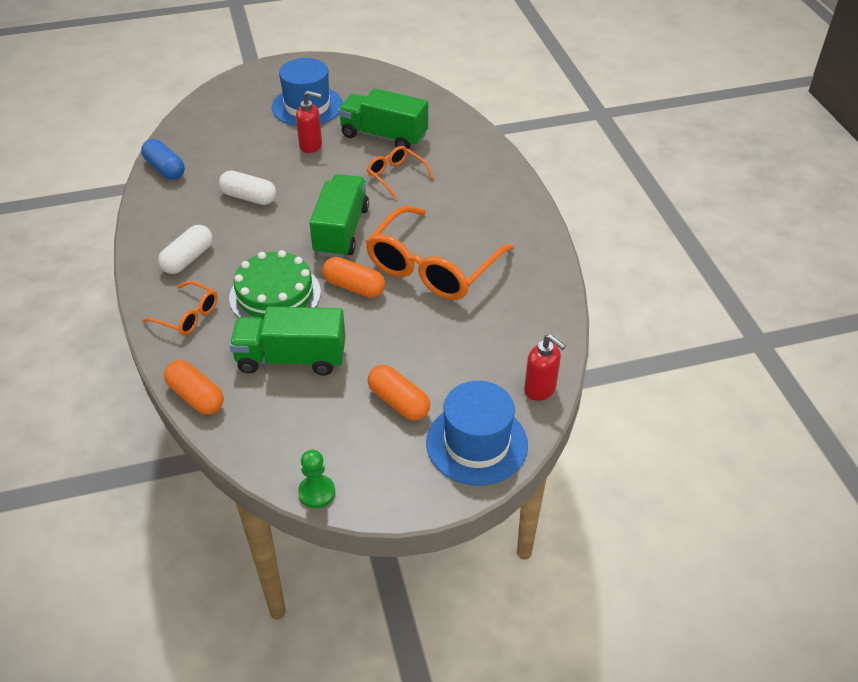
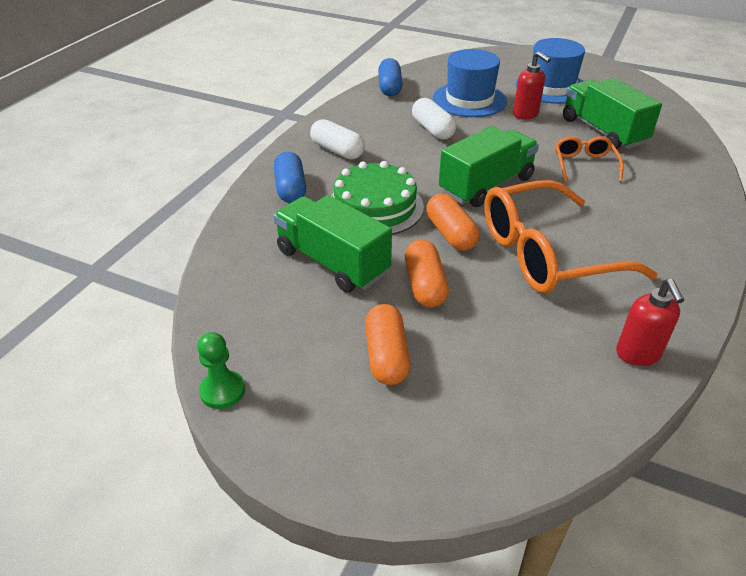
camera: 40 degrees right, 5 degrees down
(188, 259) = (337, 151): white capsule -> white capsule turned 60 degrees clockwise
(188, 315) = (290, 189): orange glasses -> blue capsule
(196, 397) = (226, 250): orange capsule -> orange capsule (425, 285)
(476, 443) = (424, 450): blue hat -> blue hat (469, 100)
(540, 389) = (557, 439): red soap dispenser -> red soap dispenser (638, 354)

